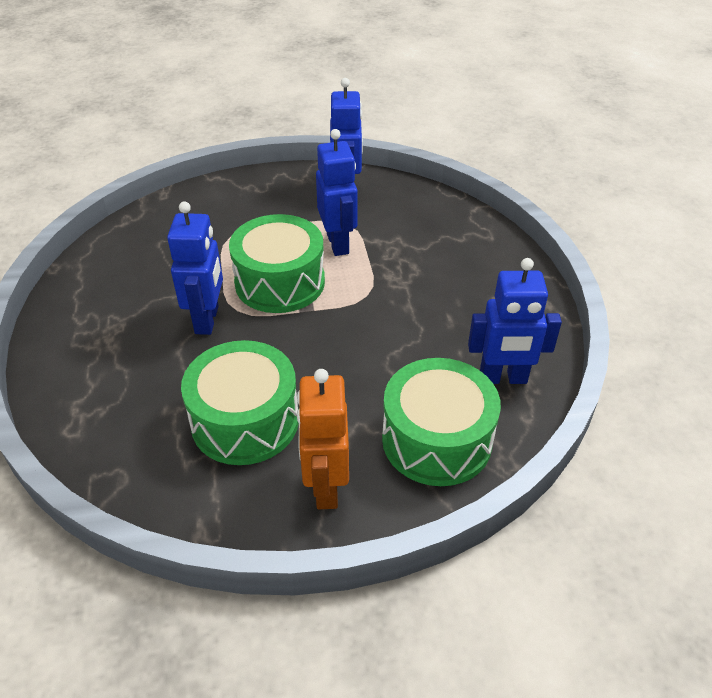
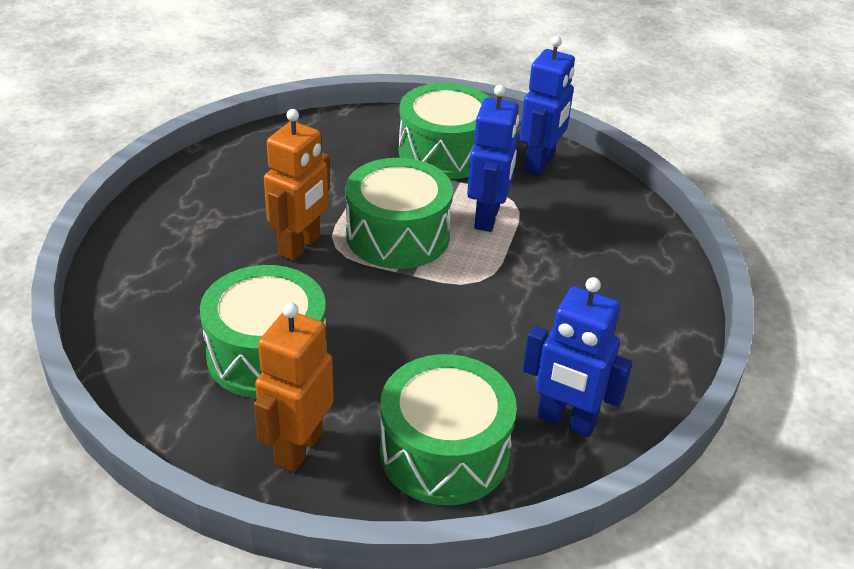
camera: 25 degrees right, 5 degrees down
(207, 320) = (300, 246): blue robot -> orange robot
(269, 203) = (444, 152): none -> green drum

